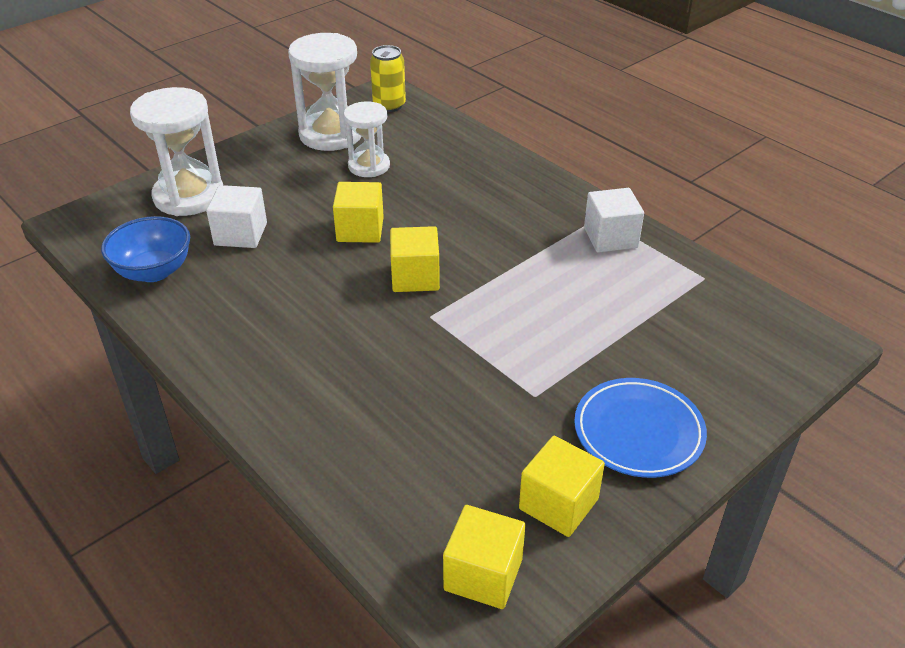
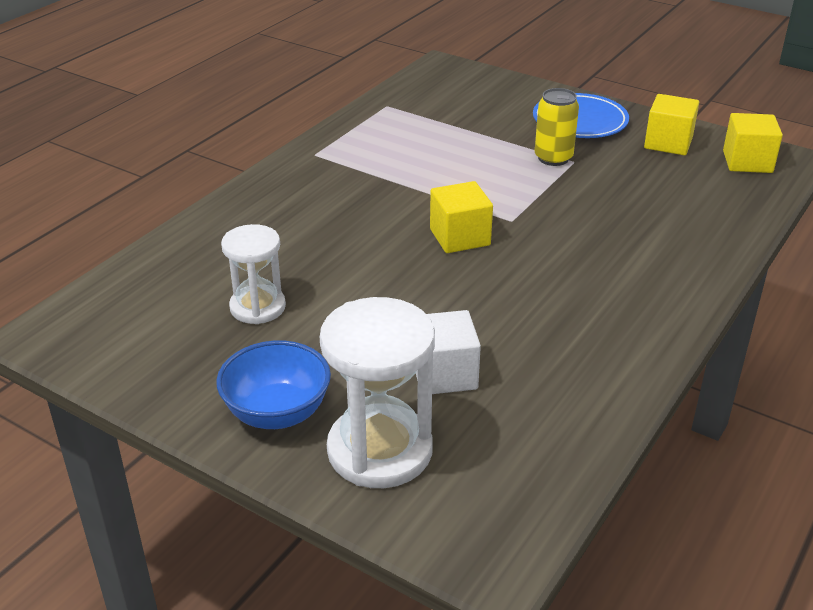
camera: 105 degrees left, 5 degrees down
(154, 271) = (552, 425): blue bowl -> blue bowl (277, 413)
(331, 134) = (181, 357): white hourglass -> none
(360, 230) = (395, 286): yellow cube -> none
(389, 105) = (90, 322): yellow can -> yellow can (553, 158)
(610, 237) = (347, 146): white cube -> none

